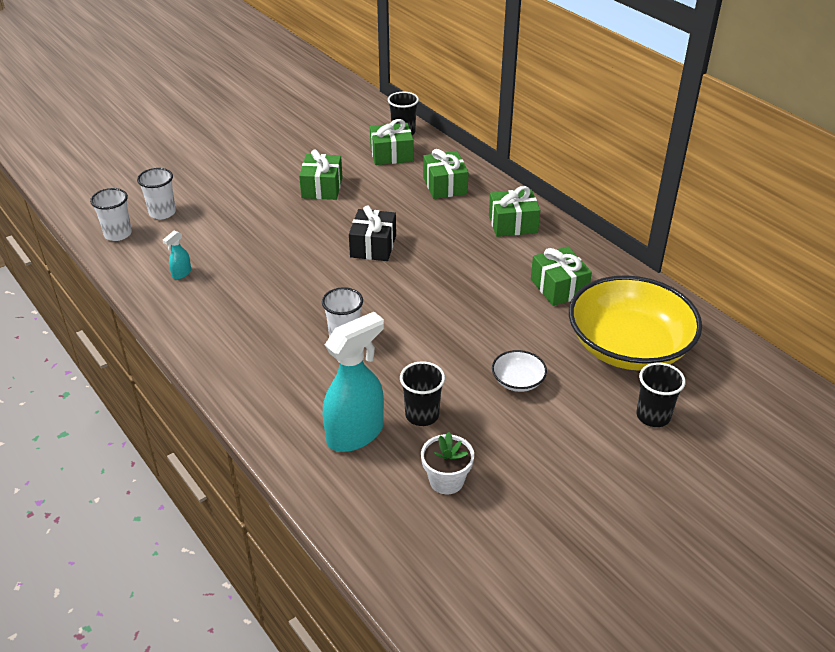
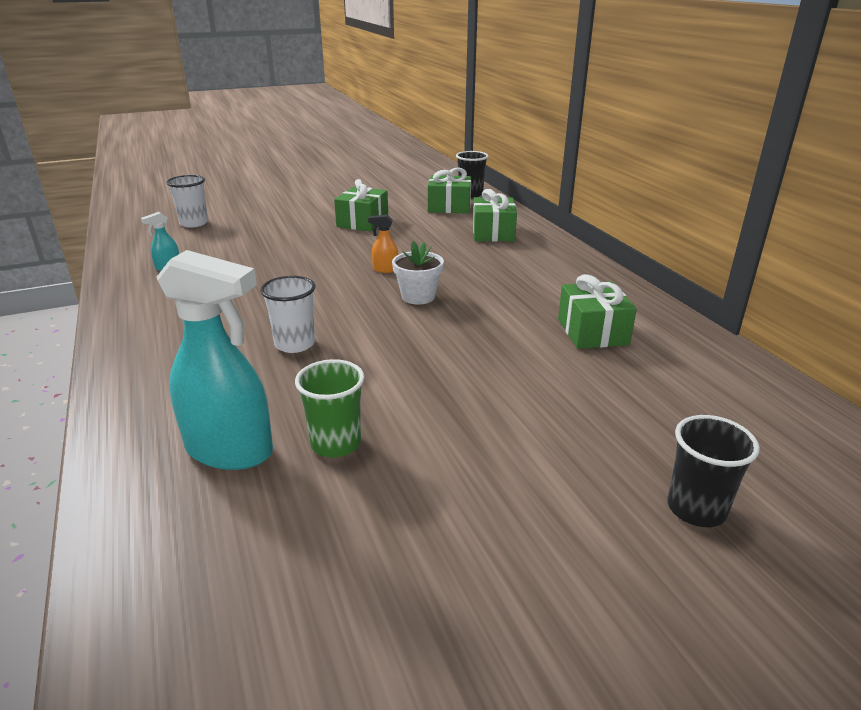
camera: 15 degrees right, 10 degrees down
(118, 234) = (138, 233): white cup -> none
(355, 434) = (230, 451): turquoise spray bottle -> turquoise spray bottle turned 45 degrees clockwise
(373, 246) = (385, 269): black gift -> orange spray bottle
(422, 415) = (336, 443): black cup -> green cup
(446, 480) = (317, 541): white flower pot -> white flower pot (418, 296)
(513, 224) = (556, 269): green gift -> none
(518, 381) = (494, 424): white bowl -> none
(628, 346) = (675, 409): yellow bowl -> none

